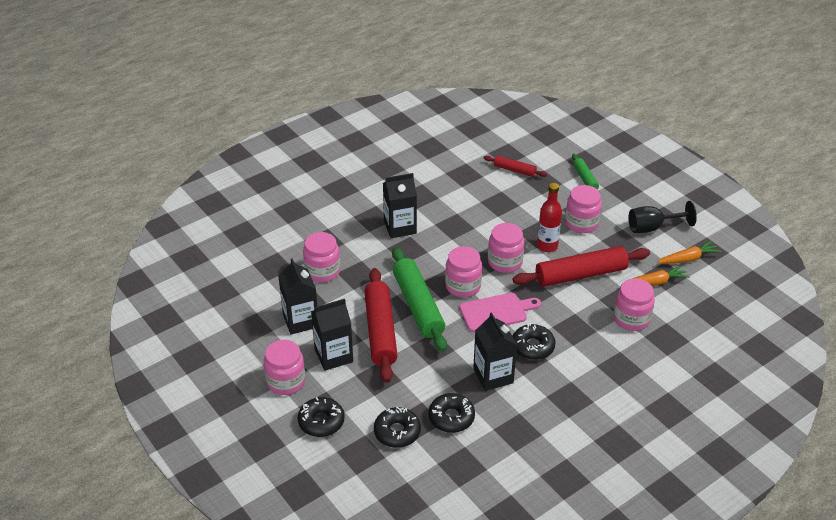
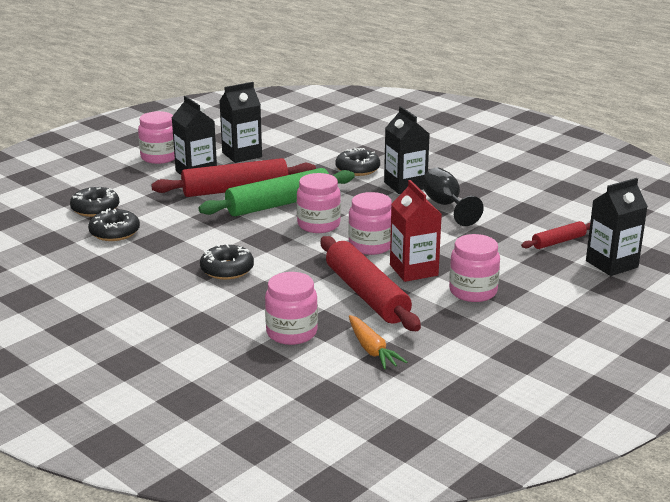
camera: 80 degrees right, 15 degrees down
(321, 422) = (109, 176): black donut -> black donut (357, 169)
(322, 271) = (316, 156): pink jar -> none
(493, 376) = (177, 250): black carton -> black carton (611, 264)
(496, 312) = (280, 245): pink cutting board -> none
(514, 170) = (558, 242): red rolling pin -> red rolling pin turned 45 degrees clockwise
(547, 246) = (413, 270): red bottle -> red carton
(585, 179) = (575, 291): green rolling pin -> none
(652, 227) = (494, 346): black goblet -> black goblet (446, 206)
(688, 259) = (436, 377): orange carrot -> none

